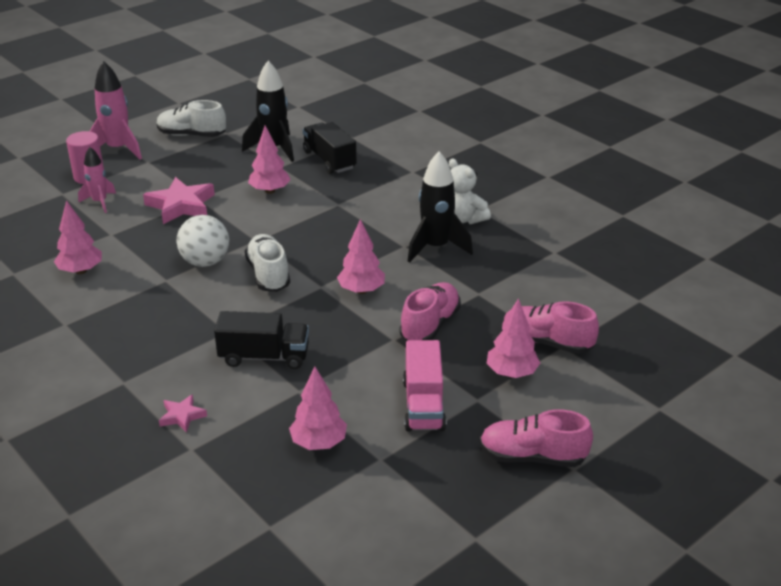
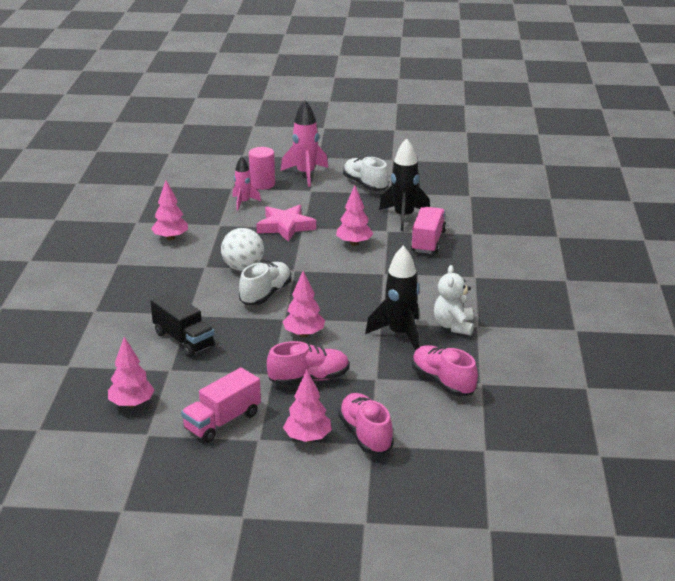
camera: 45 degrees right, 5 degrees down
(182, 416) = (92, 346): pink star -> none
(329, 160) = (428, 241): black truck -> pink truck
(532, 457) = (231, 492): pink shoe -> pink shoe (443, 382)

